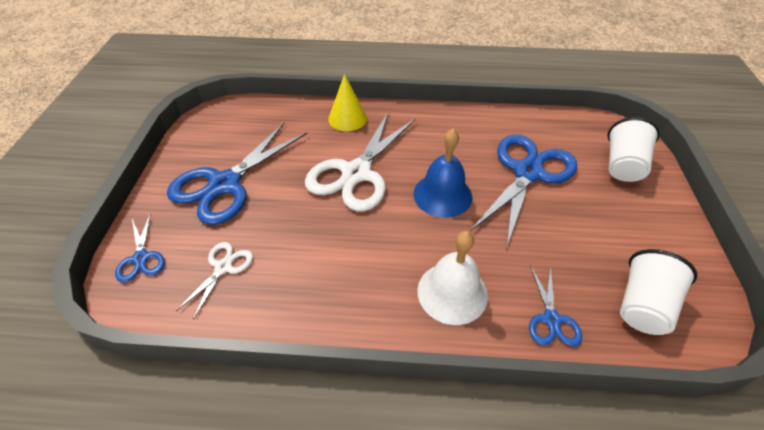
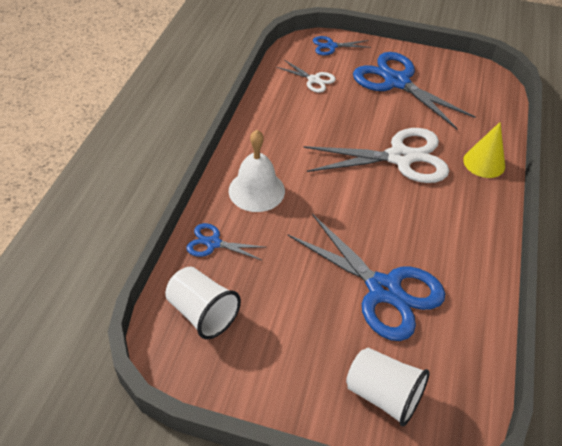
camera: 100 degrees right, 0 degrees up
(356, 173) = (400, 157): white scissors -> white scissors turned 135 degrees clockwise
(442, 195) = (362, 210): blue bell -> none

